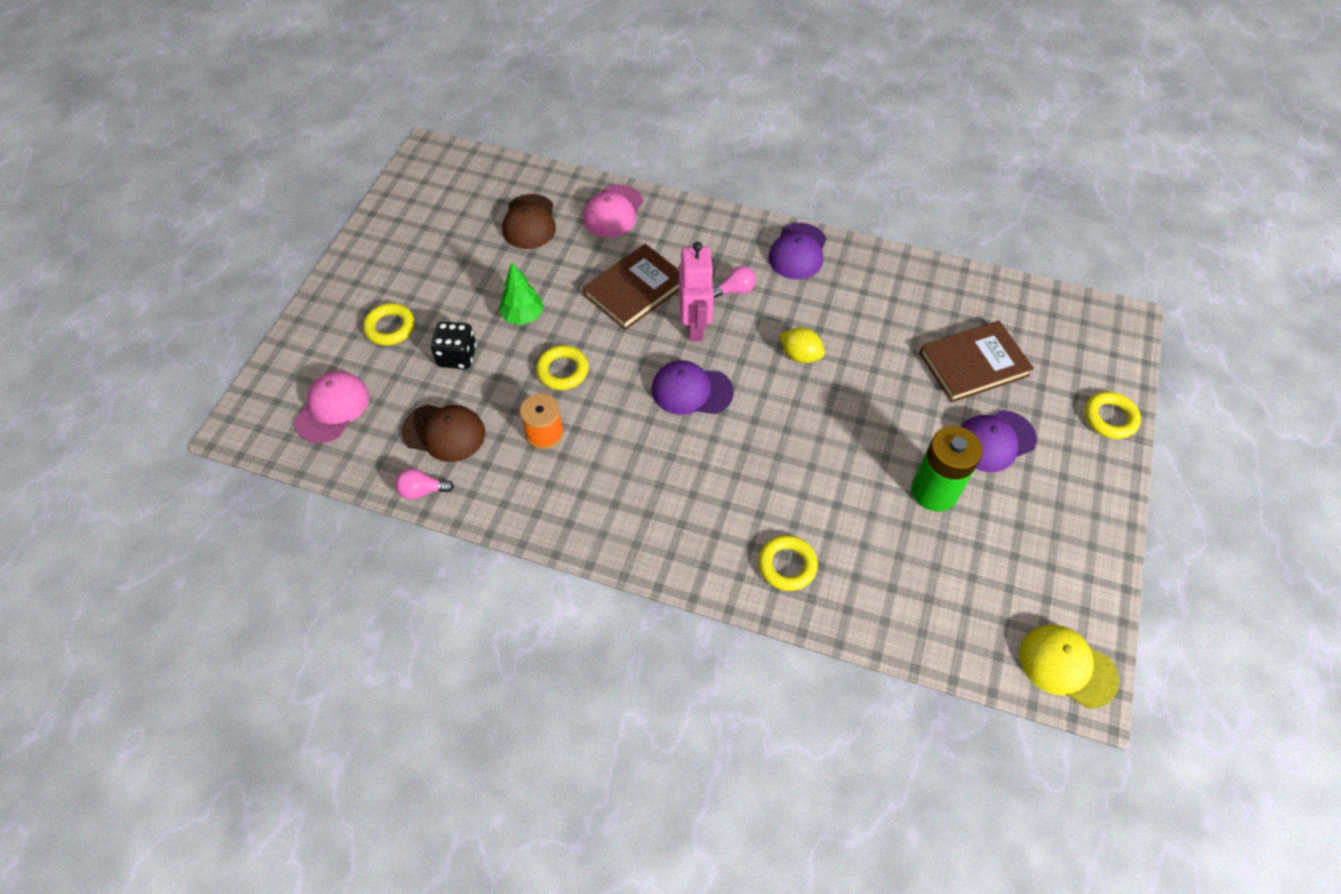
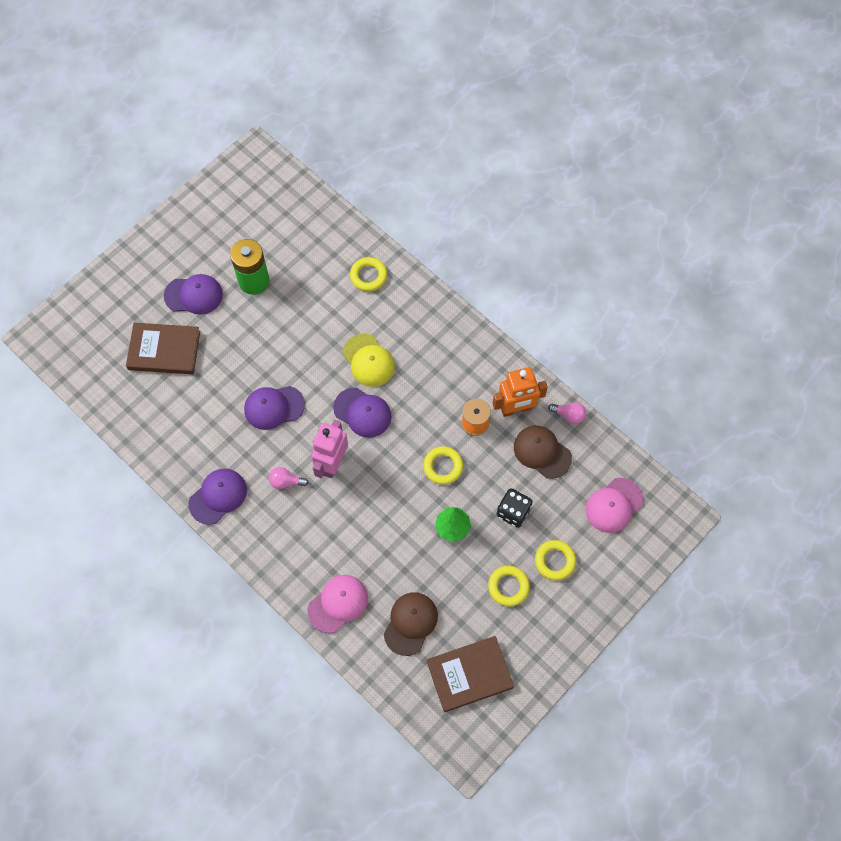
camera: 155 degrees left, 10 degrees up
(497, 470) = (516, 409): none -> orange robot
(635, 290) = (358, 515): brown book -> brown book (469, 674)
(800, 355) = (274, 407): yellow lemon -> purple cap
(1067, 666) = (255, 167): yellow cap -> yellow cap (368, 360)
(1110, 418) = (111, 278): yellow ring -> yellow ring (508, 587)

